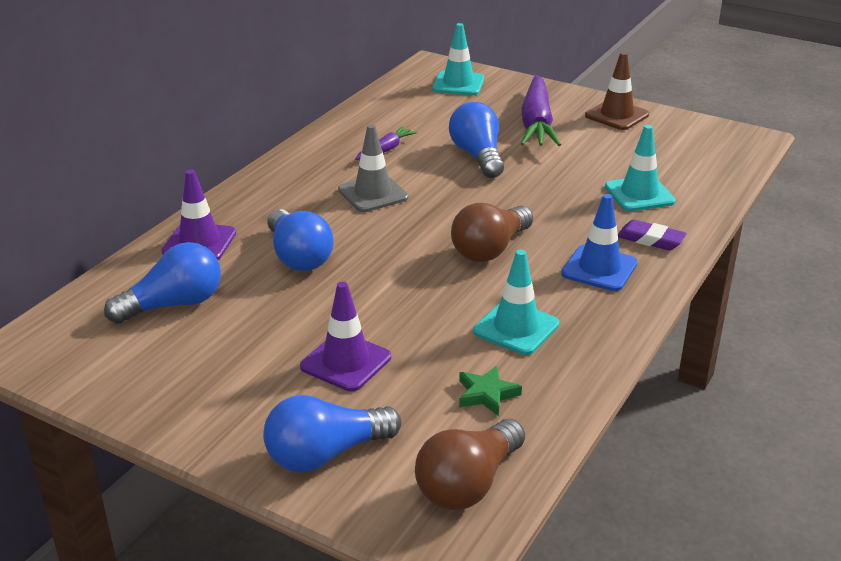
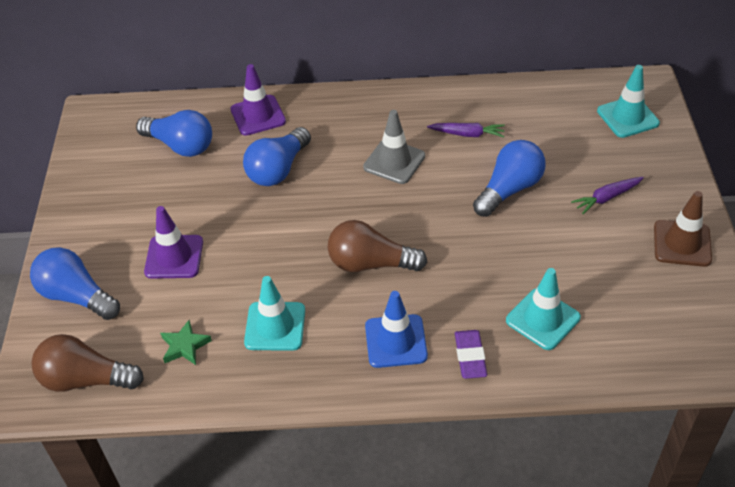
camera: 60 degrees right, 15 degrees up
(536, 123) = (607, 198): purple carrot -> purple carrot, size x0.51

